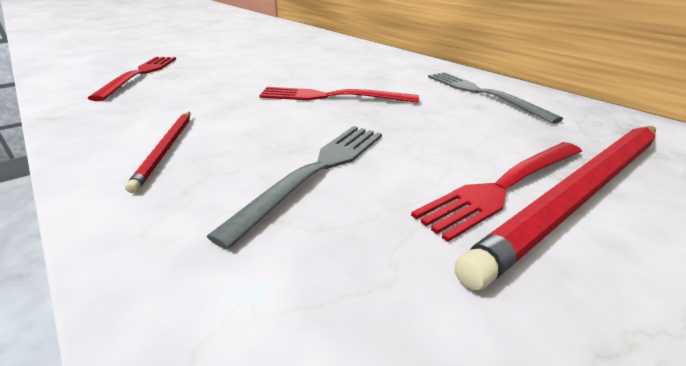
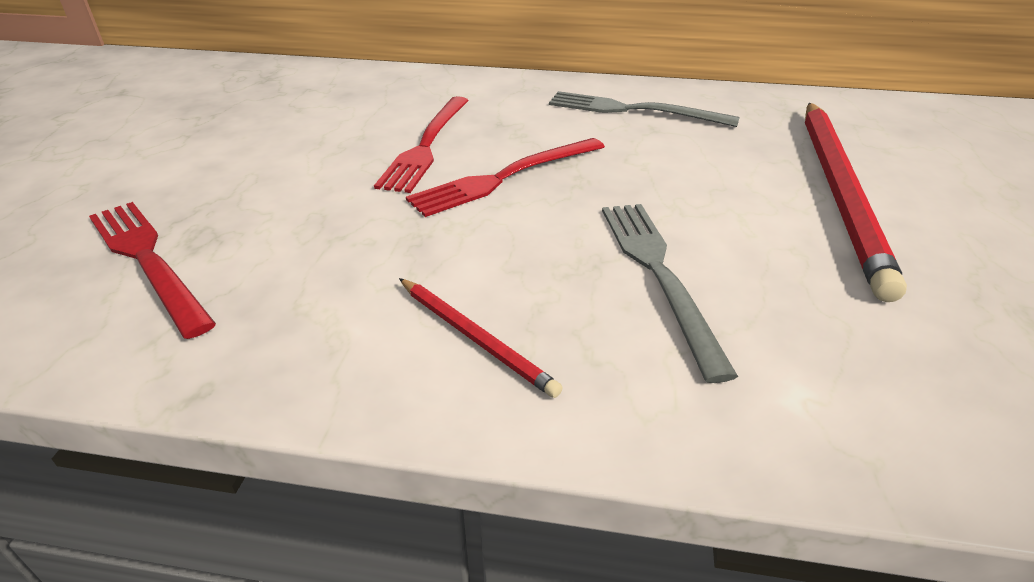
camera: 40 degrees left, 5 degrees up
(504, 186) = (795, 211): red fork -> red fork (427, 145)

